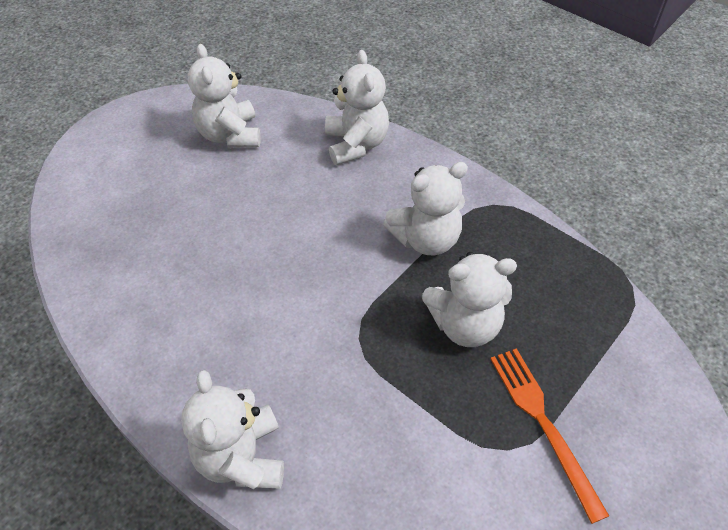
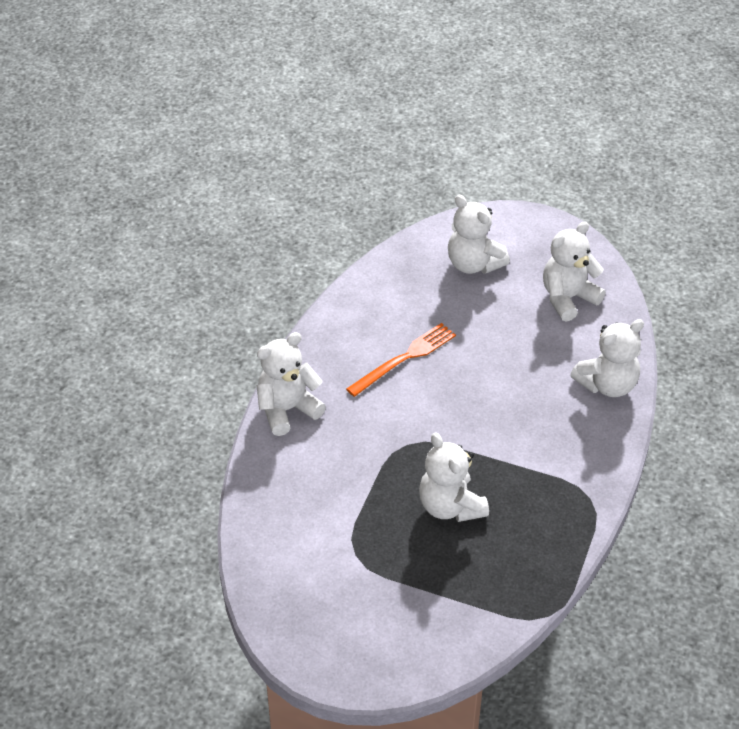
camera: 70 degrees right, 5 degrees down
(426, 239) = (524, 461): white teddy bear -> white teddy bear (473, 264)
(543, 424) = (385, 572): orange fork -> orange fork (404, 358)

